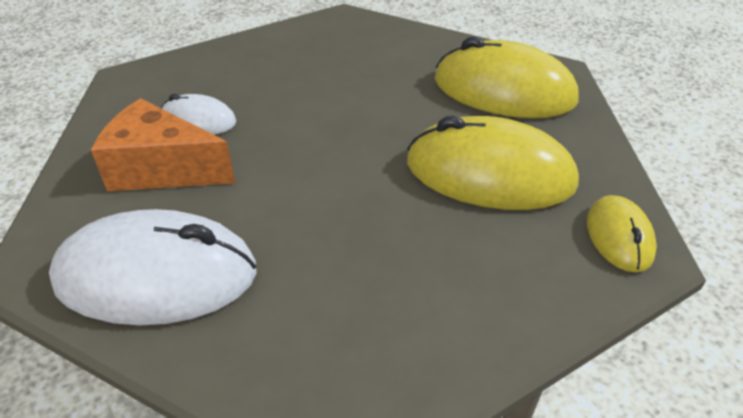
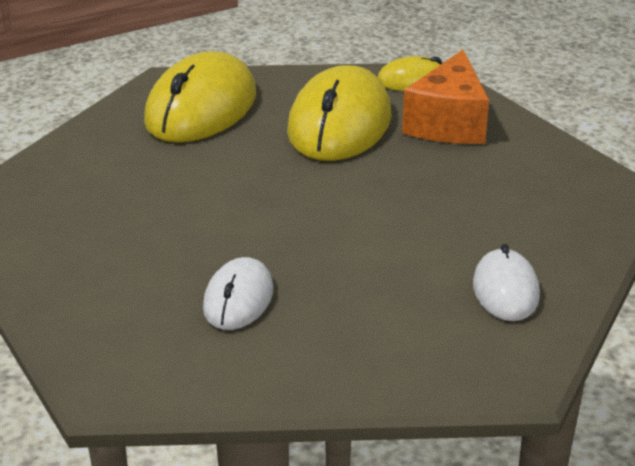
camera: 90 degrees left, 10 degrees down
(156, 275) = (505, 290): white mouse -> white mouse, size x0.52
(162, 169) = (340, 313): orange cheese -> orange cheese (448, 123)

